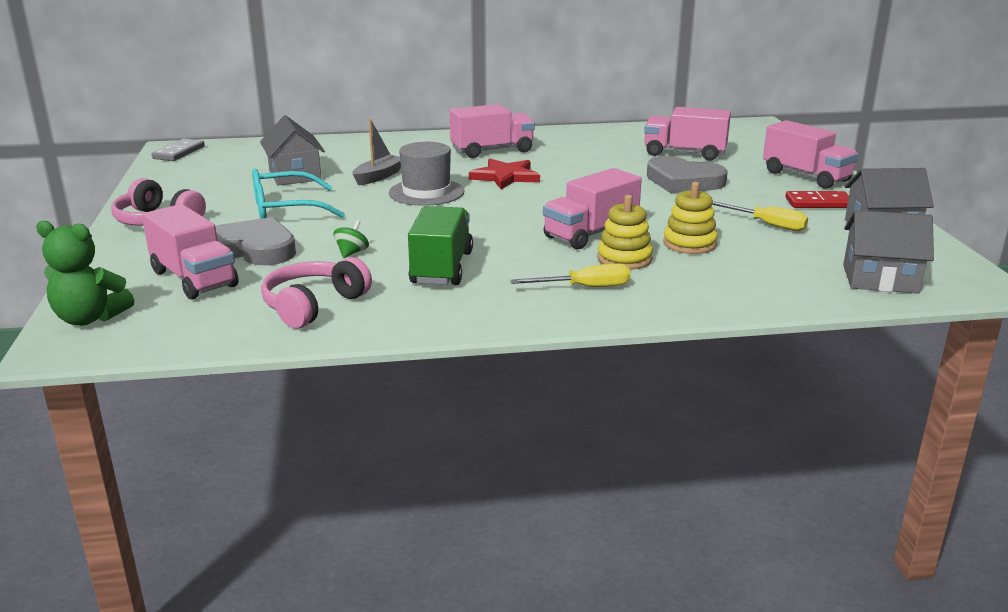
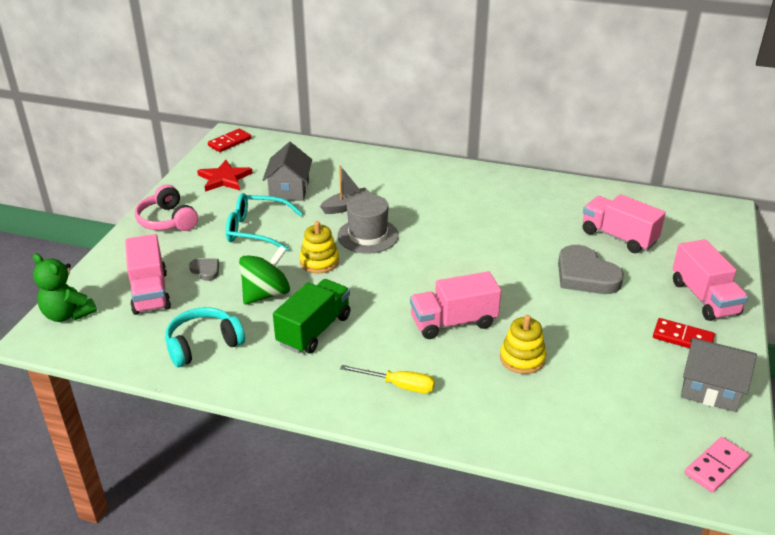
camera: 25 degrees right, 10 degrees up
(179, 152) = (229, 142): grey domino -> red domino
(253, 249) = (206, 270): grey heart -> grey heart, size x0.48
(313, 305) = (203, 345): pink headphones -> turquoise headphones
(352, 253) = (266, 294): green spinning top -> green spinning top, size x2.08
(492, 151) = (457, 194): pink truck -> none
(505, 177) = (442, 231): red star -> red star (224, 179)
(624, 259) = (455, 361): yellow stacking toy -> yellow stacking toy (319, 262)
(767, 224) = (609, 353): yellow screwdriver -> none
(880, 279) = (647, 453): grey house -> none
(946, 273) = (716, 466): none -> pink domino

